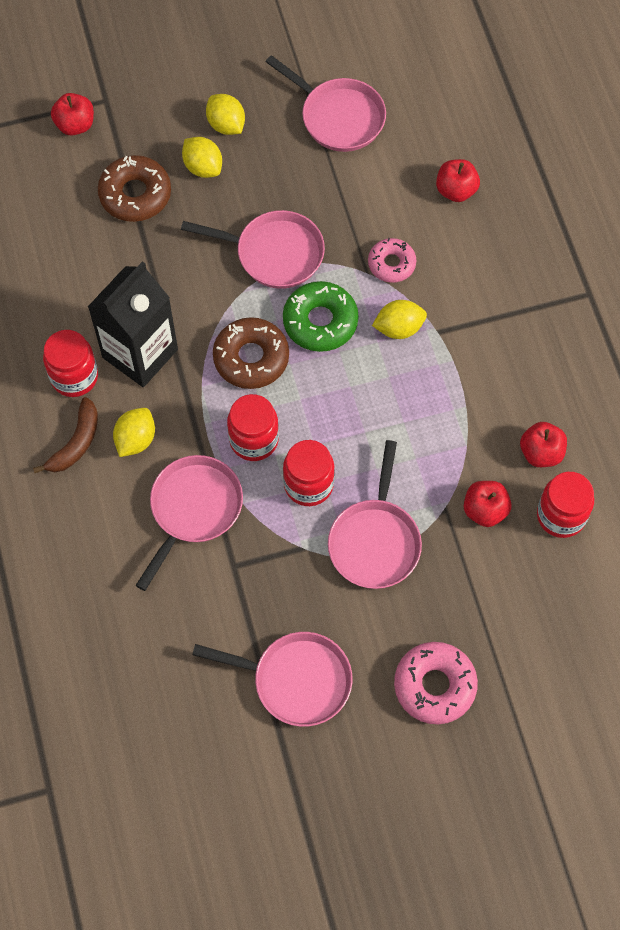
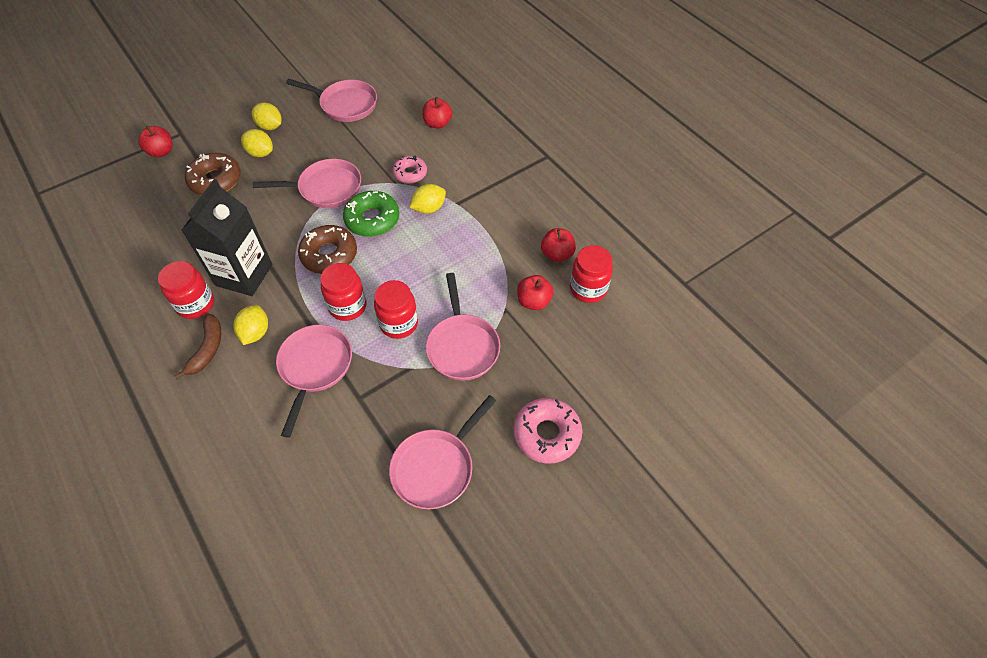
camera: 20 degrees left, 10 degrees down
(295, 680) = (436, 467): pink pan -> pink pan turned 135 degrees clockwise

